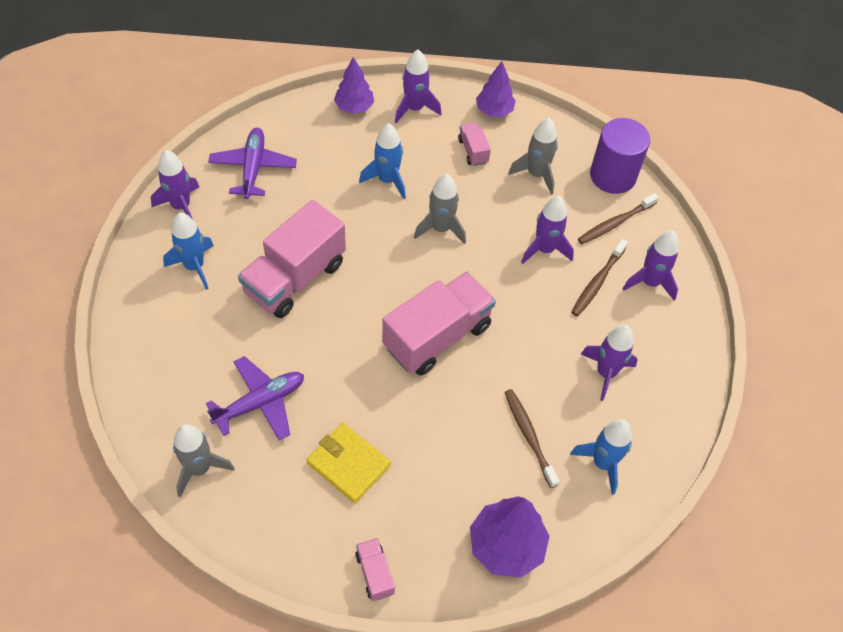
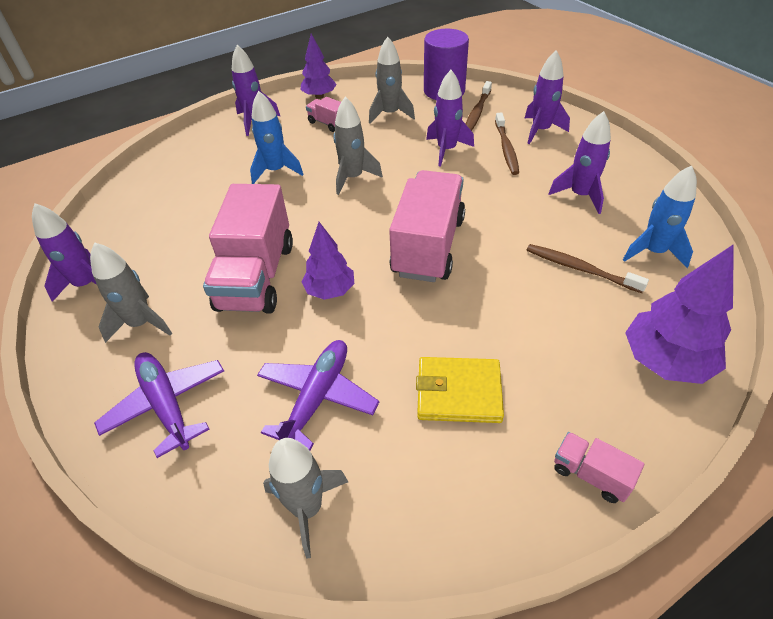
camera: 30 degrees left, 10 degrees down
(194, 266) = (141, 323): blue rocket -> grey rocket
(253, 168) = (141, 221): purple plane -> purple plane (166, 405)
(354, 107) = (202, 142): purple tree -> purple tree (330, 290)

